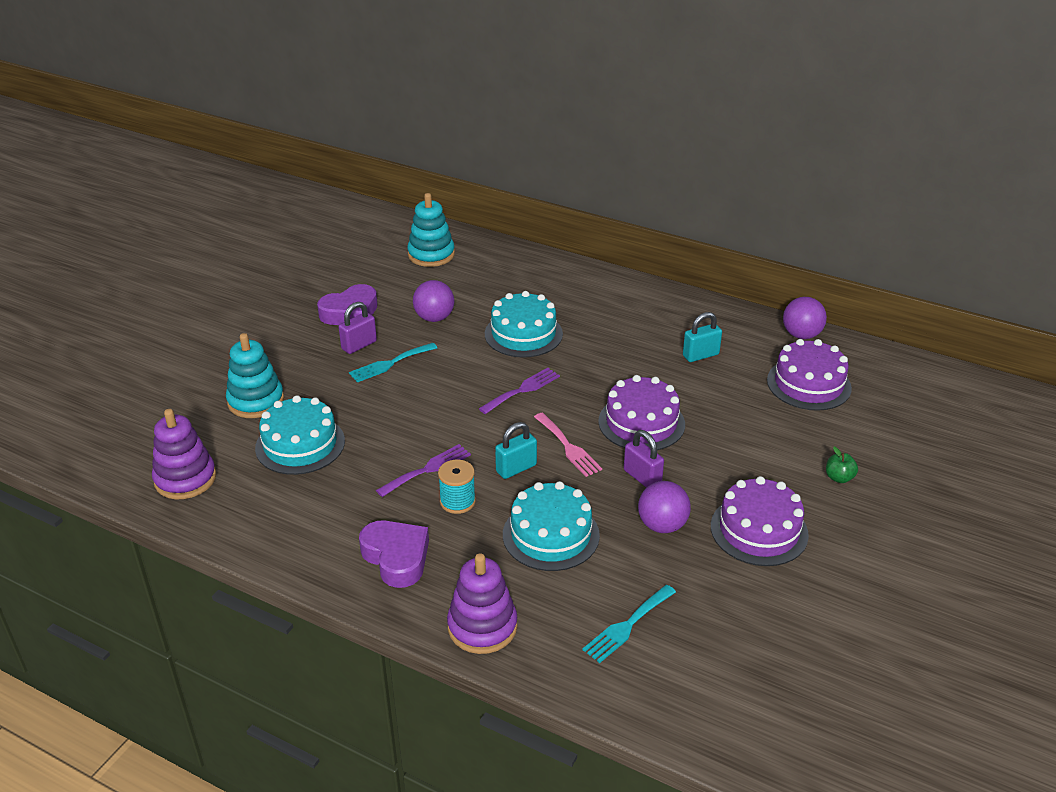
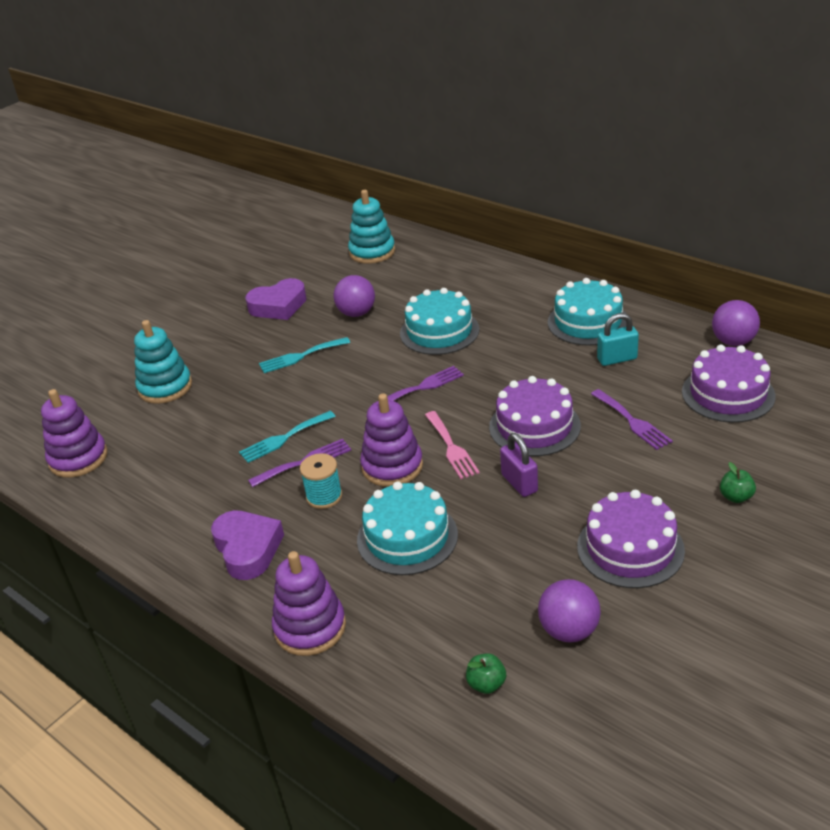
camera: 15 degrees right, 0 degrees up
(300, 444) = (192, 431): turquoise cake -> turquoise cake (588, 322)
(359, 345) = (277, 337): purple padlock -> none
(516, 468) = (392, 466): turquoise padlock -> purple stacking toy
(627, 626) = (459, 640): turquoise fork -> turquoise fork (284, 438)
(662, 525) = (526, 535): purple ball -> purple ball (569, 630)
(663, 663) = (486, 684): none -> green apple
(730, 414) = (632, 421): none -> purple fork

